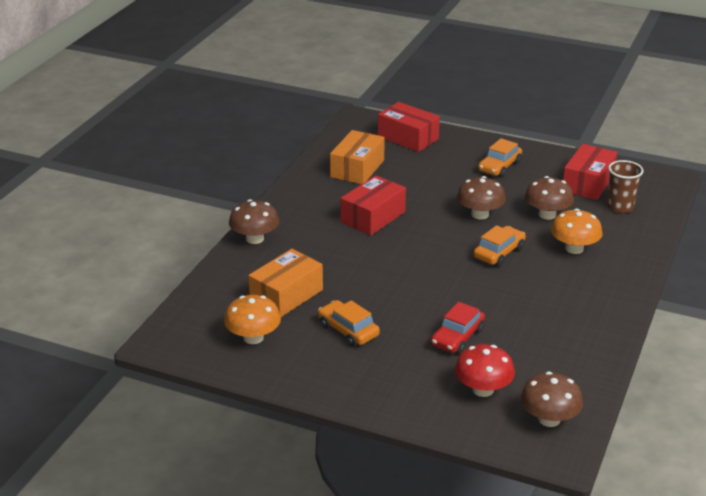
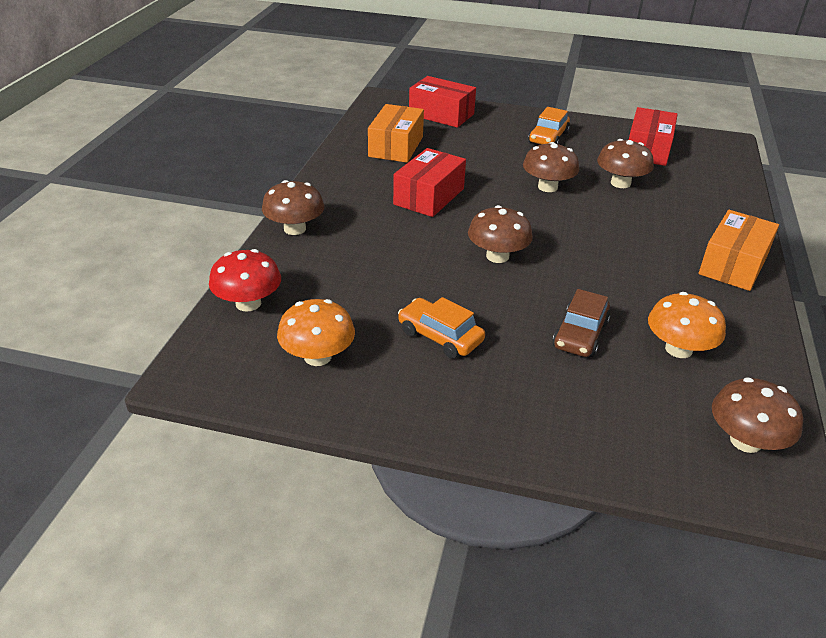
camera: 10 degrees left, 5 degrees up
(286, 295) = (349, 296): orange box -> orange box (733, 265)
(414, 272) = (497, 256): none -> brown mushroom
(457, 337) = (580, 334): red car -> brown car
(483, 389) = (641, 405): red mushroom -> red mushroom (248, 303)
(499, 253) = (586, 227): orange car -> none
(574, 248) = (667, 218): orange mushroom -> orange mushroom (678, 349)
(620, 207) = (693, 171): brown cup -> none

